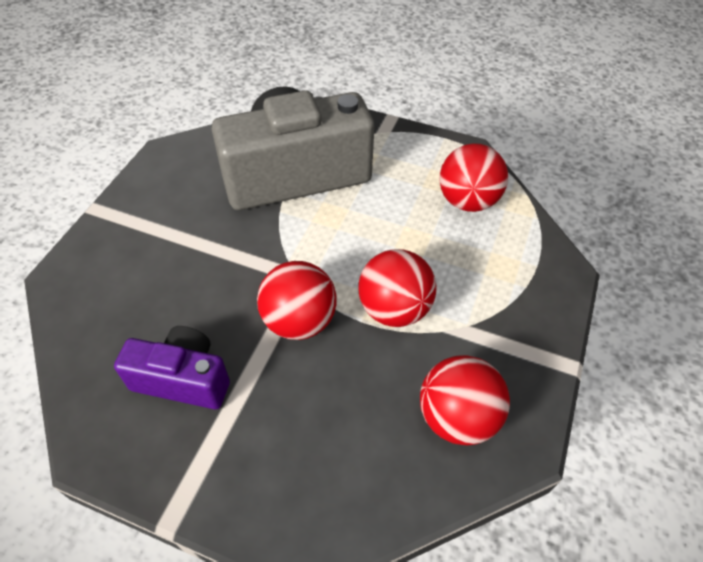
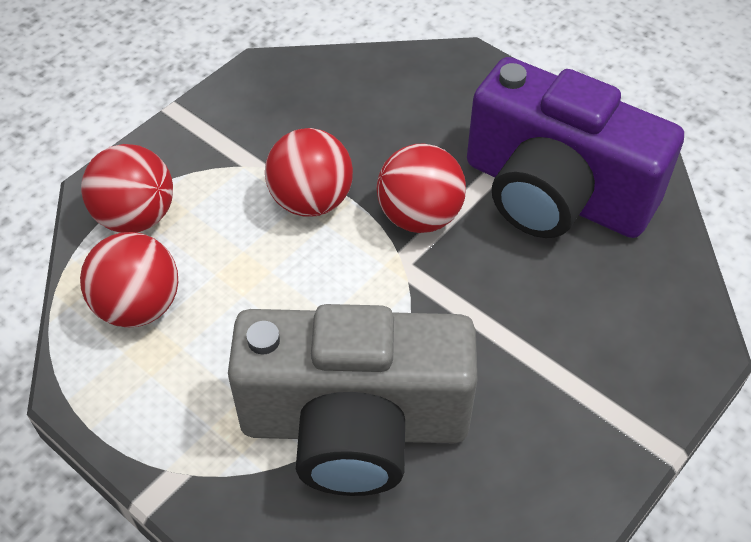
camera: 160 degrees left, 0 degrees up
(183, 379) = (554, 193): purple camera -> purple camera, size x1.88
(457, 417) = (305, 99): red ball -> red ball (136, 217)

